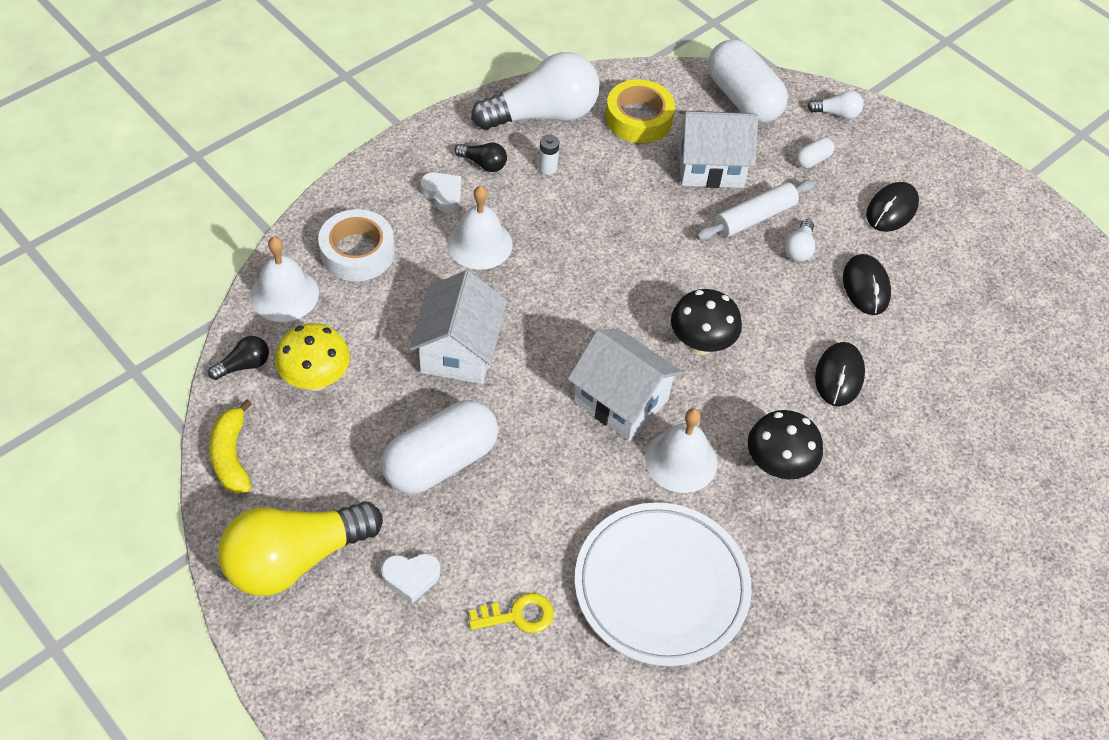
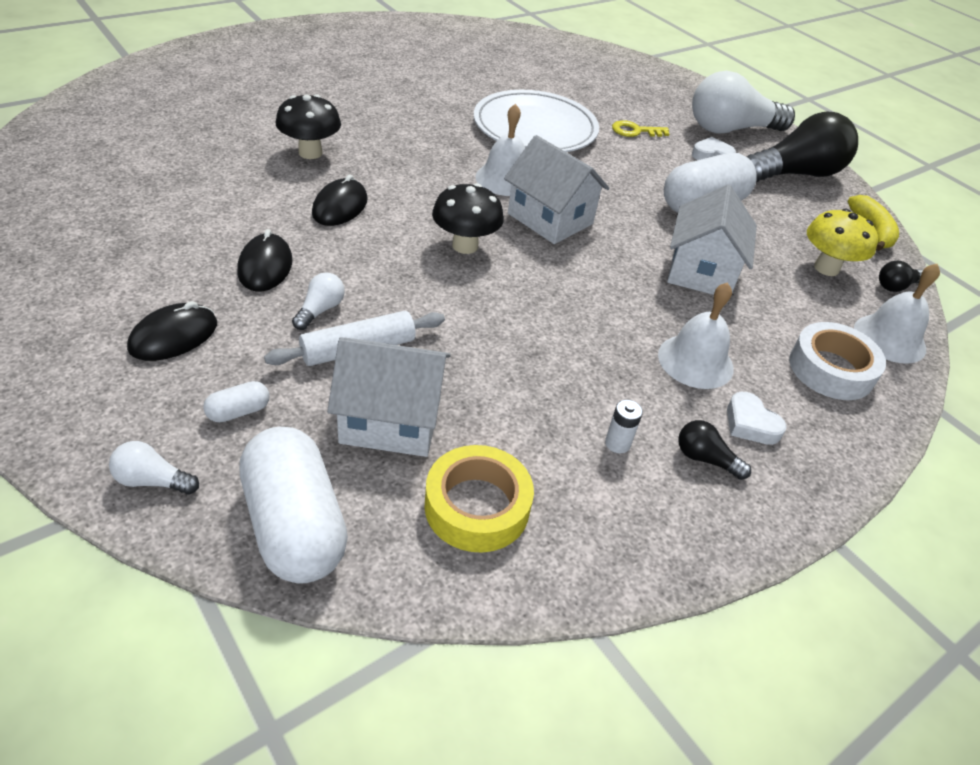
camera: 175 degrees left, 10 degrees down
(295, 559) = (795, 174): yellow light bulb -> black light bulb
(543, 115) = (625, 529): white light bulb -> white light bulb (730, 129)
(777, 466) = (425, 166): black mushroom -> black mushroom (310, 153)

